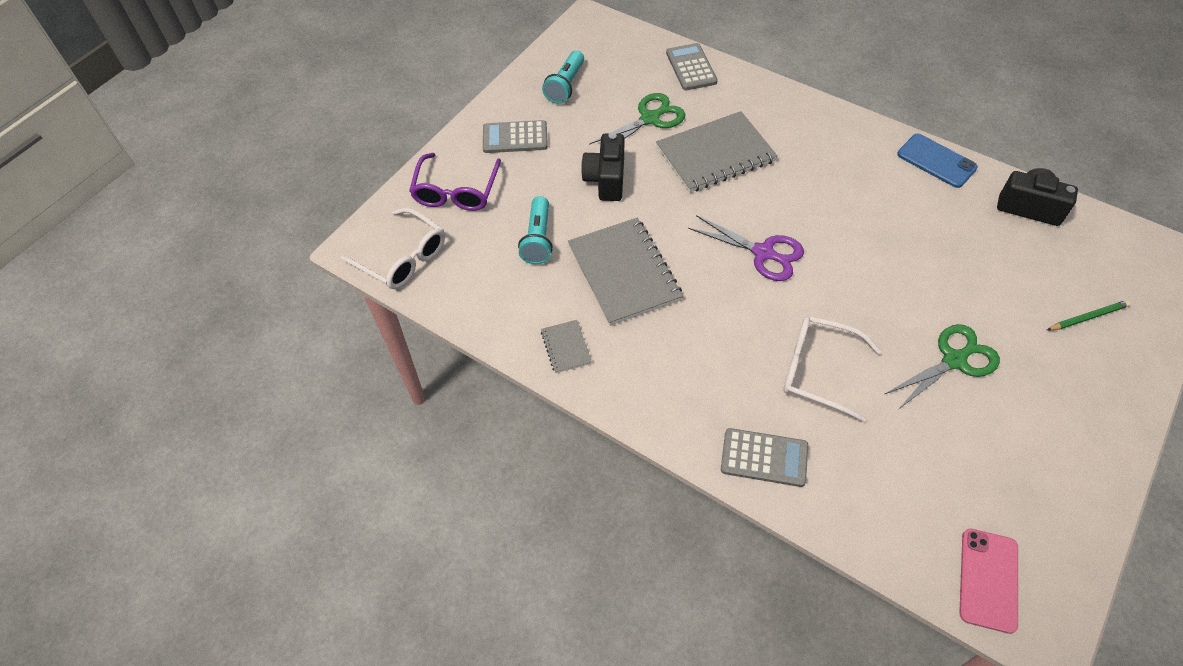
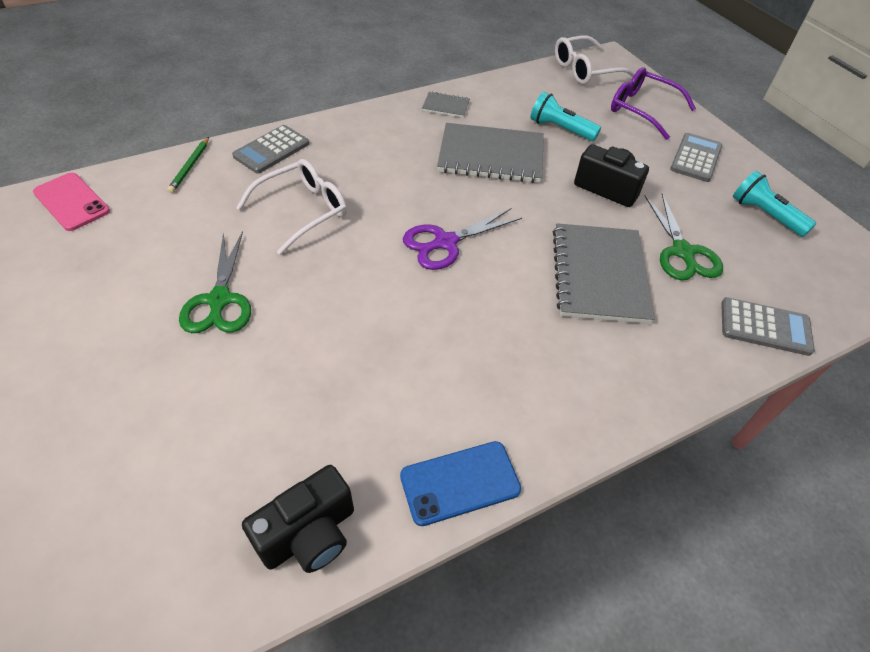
camera: 115 degrees right, 5 degrees down
(1088, 317) = (134, 454): green pencil -> green pencil (190, 167)

